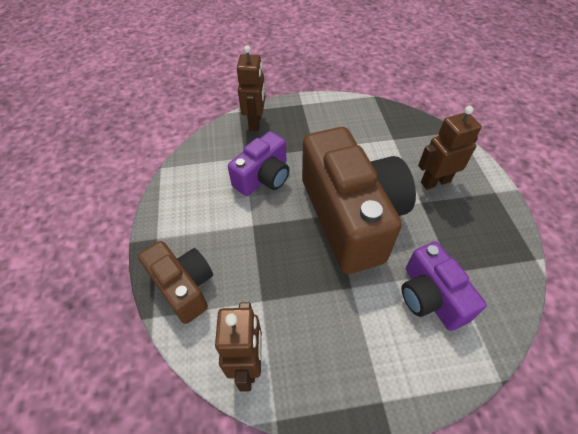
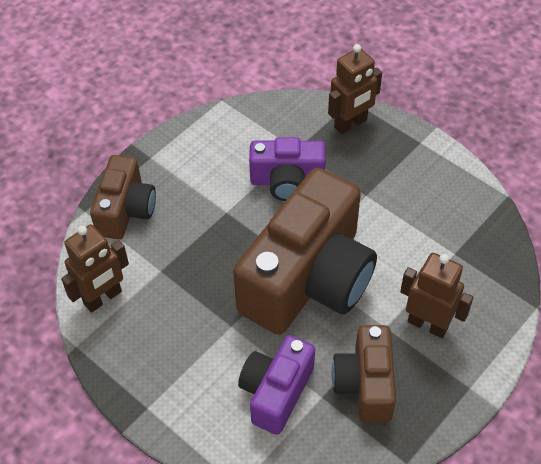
camera: 50 degrees right, 0 degrees up
(458, 241) = (365, 384): none -> brown camera

